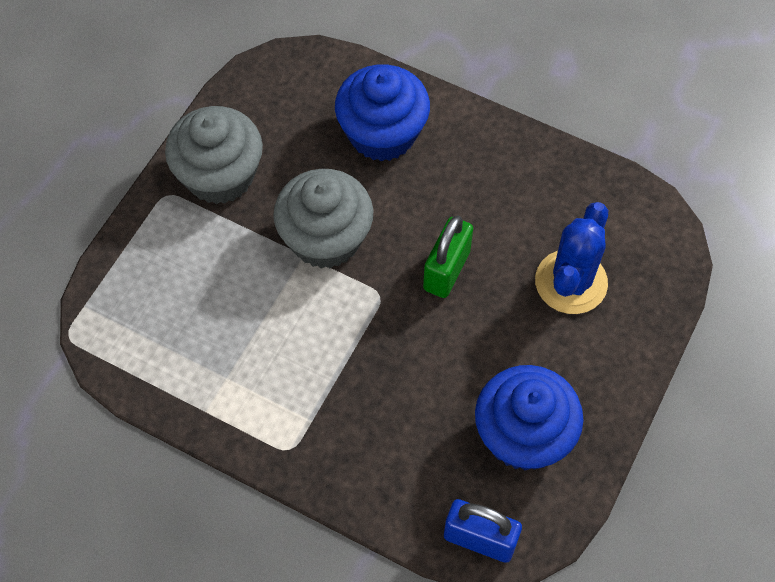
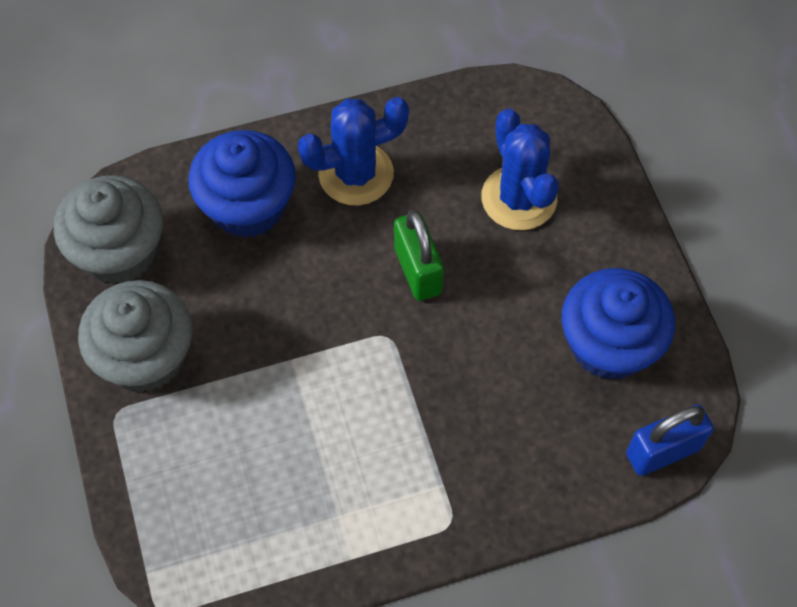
camera: 45 degrees left, 0 degrees up
(325, 238) = (294, 330): grey cupcake -> grey cupcake (119, 251)
(475, 171) = (356, 174): none -> blue cactus

